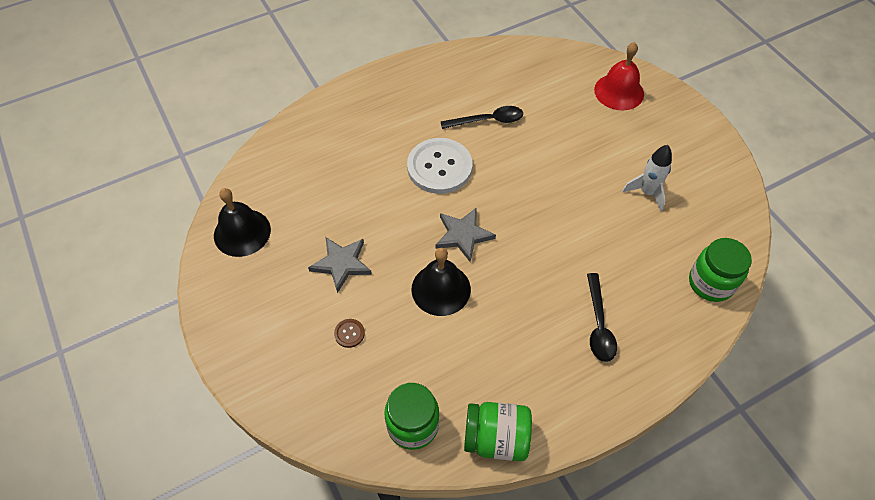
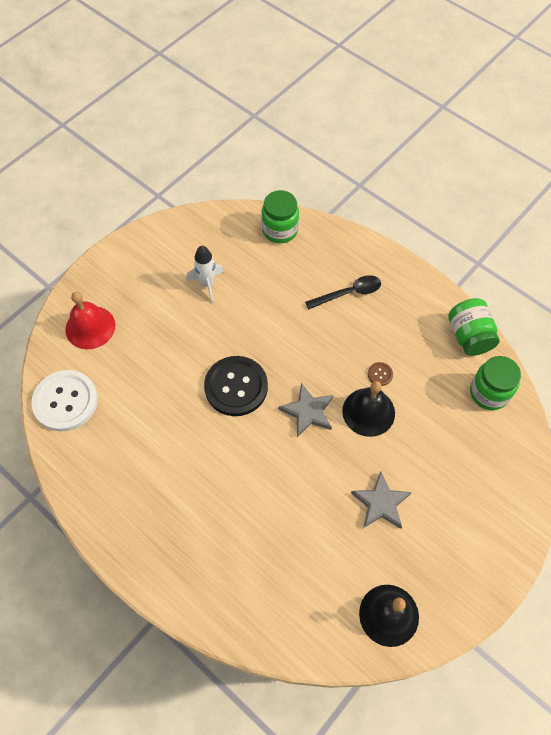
camera: 110 degrees left, 5 degrees up
(349, 333) = (442, 468): brown button -> brown button (380, 374)
(439, 167) = (239, 457): white button -> white button (65, 401)
(488, 120) = (164, 432): black spoon -> none
(514, 184) = (236, 387): none -> black button

